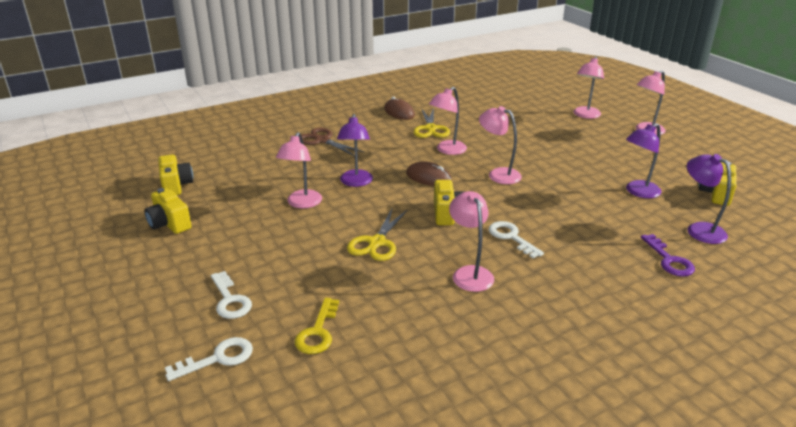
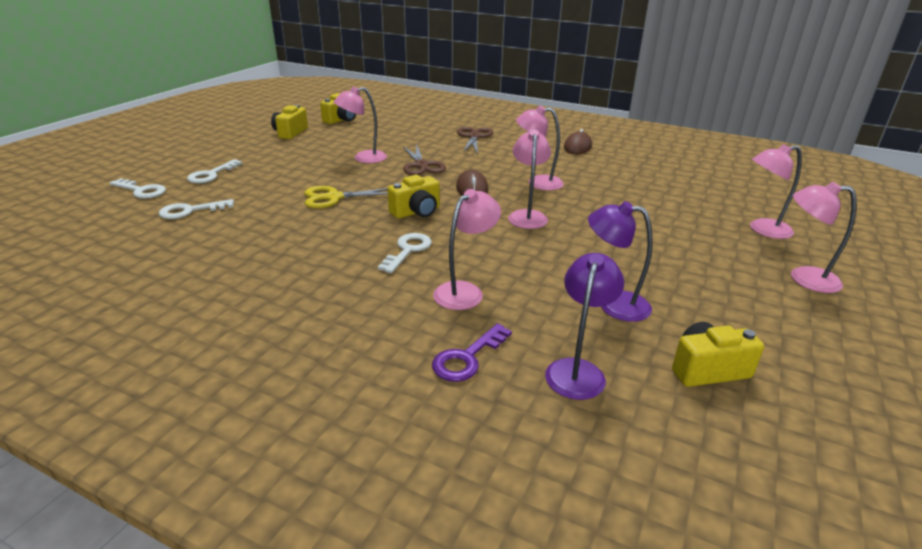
camera: 55 degrees right, 0 degrees up
(318, 332) = (190, 211): yellow key -> white key
(356, 182) = (421, 165): purple lamp -> brown scissors
(431, 129) = (569, 166): yellow scissors -> none
(469, 273) = (322, 246): pink lamp -> pink lamp (465, 291)

